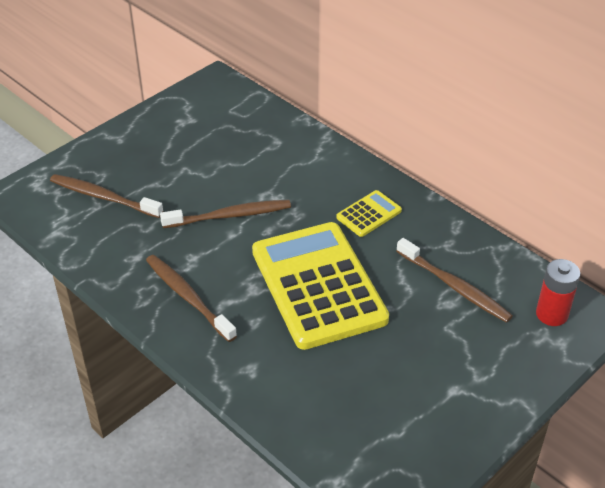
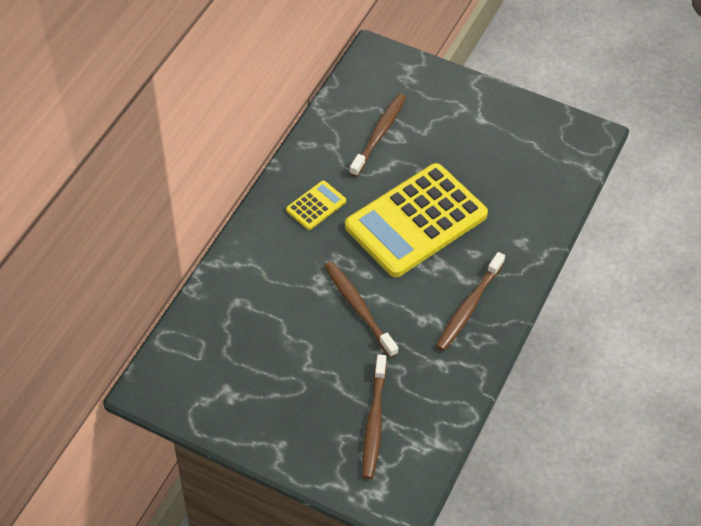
camera: 110 degrees left, 10 degrees up
(369, 214) = (316, 206): yellow calculator -> yellow calculator turned 105 degrees clockwise
(551, 314) = (383, 75): red battery -> none

